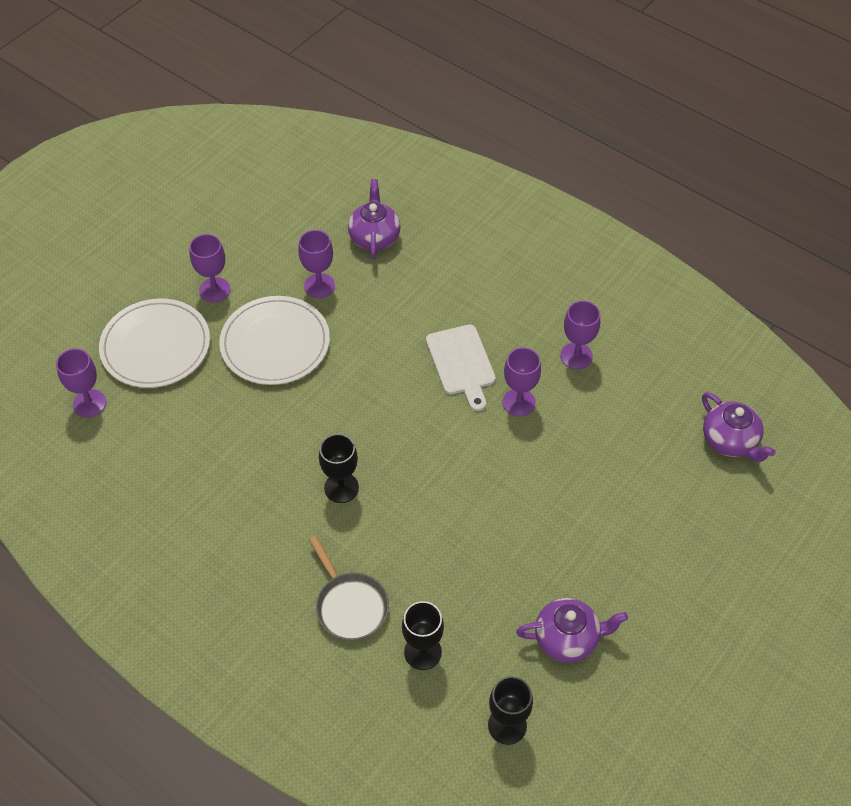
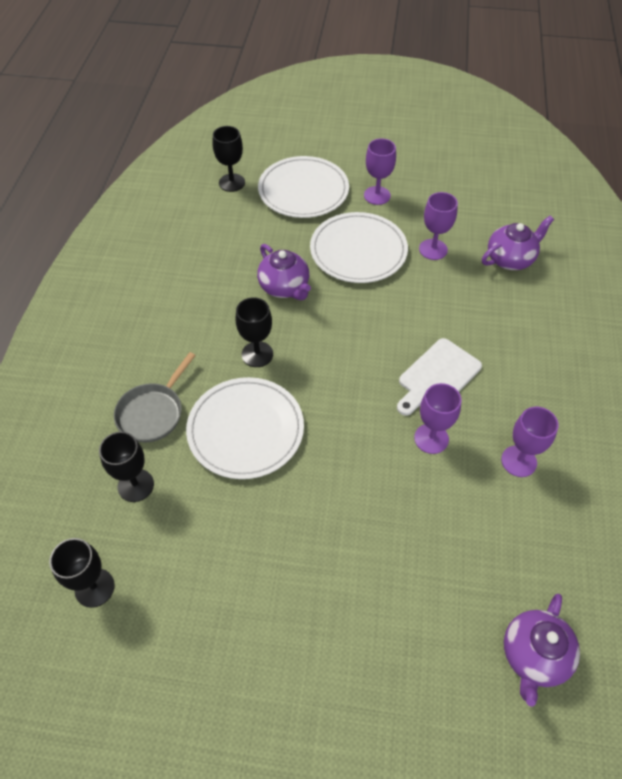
camera: 60 degrees right, 0 degrees up
(89, 403) = (232, 183): purple goblet -> black goblet
(420, 536) = (245, 430): none -> white plate
(567, 638) = (208, 599): purple teapot -> purple teapot (284, 287)

